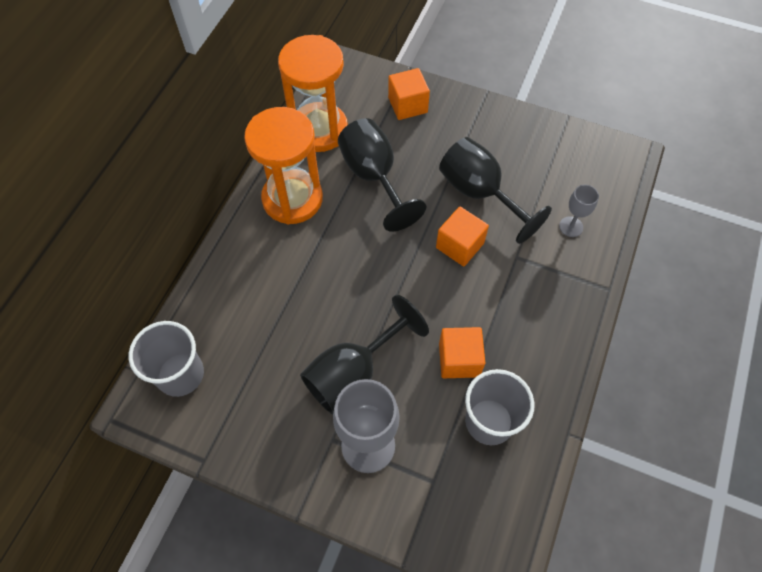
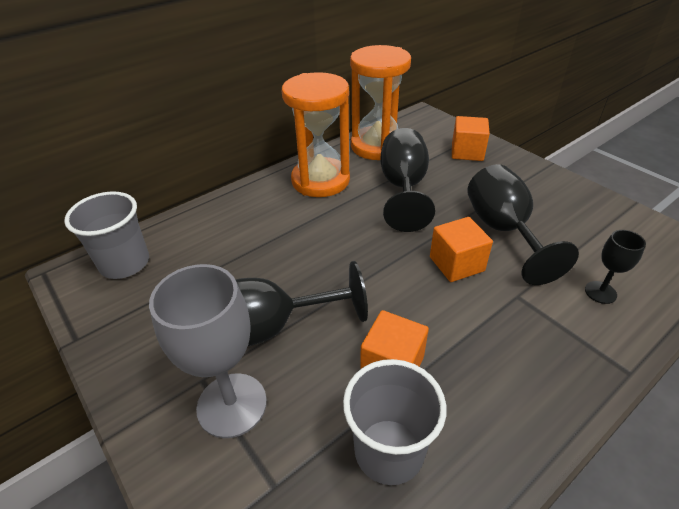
camera: 30 degrees right, 20 degrees down
(571, 227) = (600, 292): grey goblet -> black goblet

